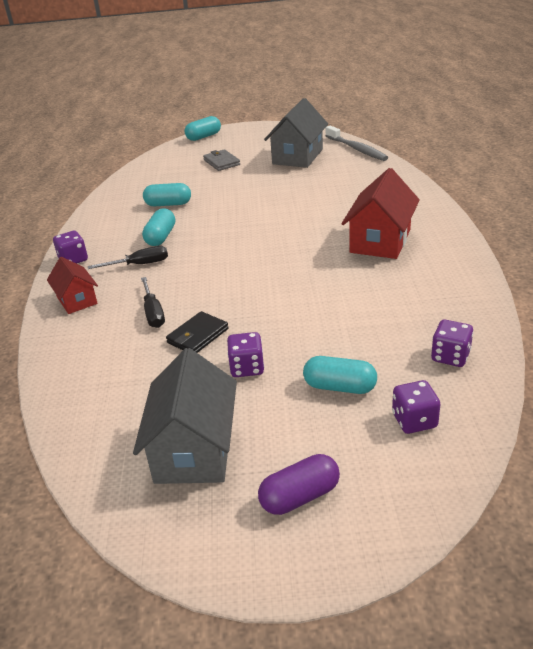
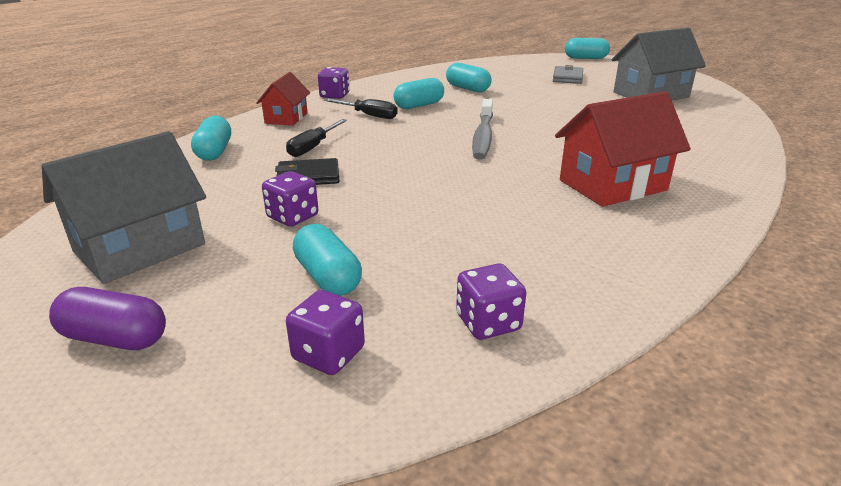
camera: 40 degrees right, 5 degrees down
(82, 359) = (214, 152): none -> turquoise capsule
(356, 149) = (730, 108): grey toothbrush -> grey toothbrush (483, 136)

